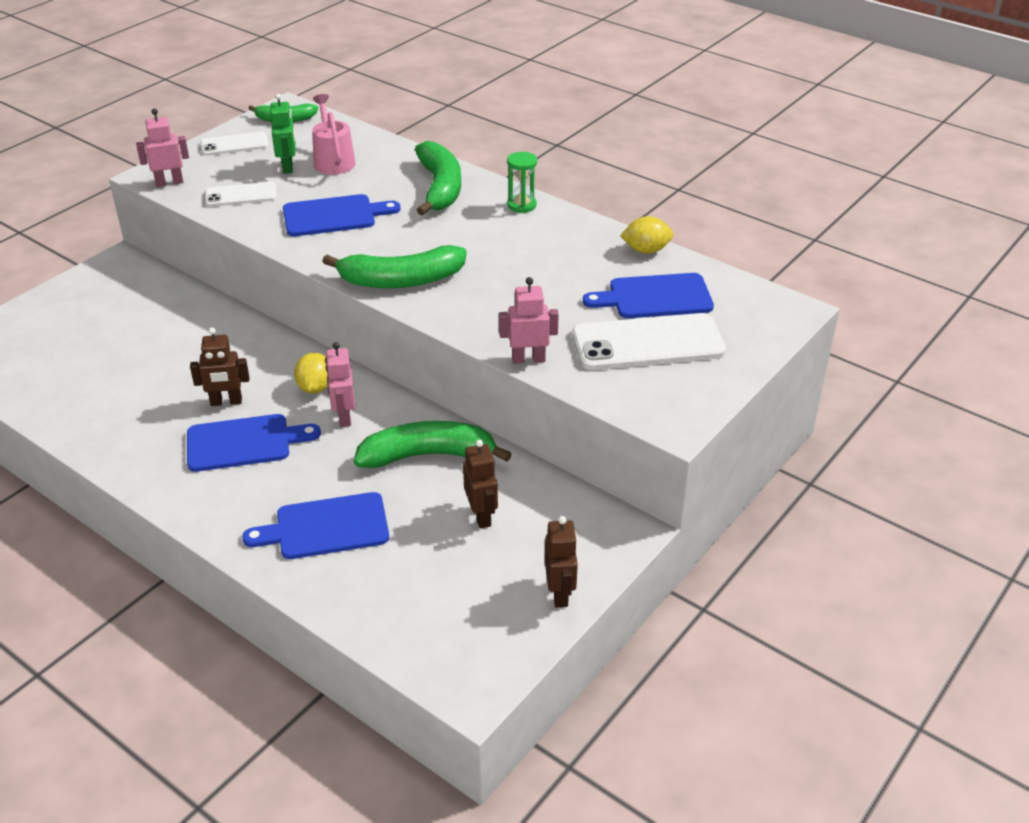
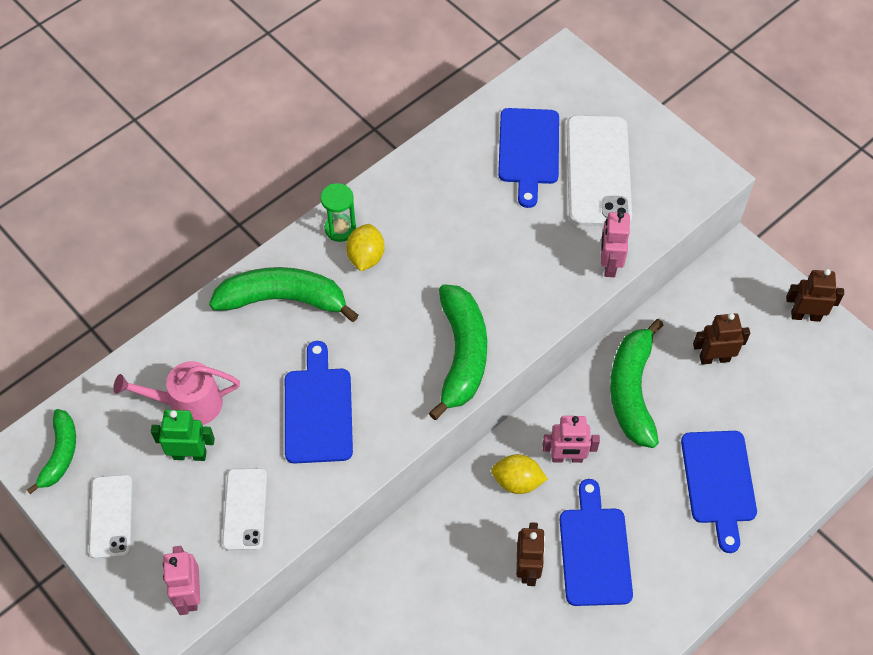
camera: 80 degrees left, 20 degrees up
(646, 250) = (449, 141): yellow lemon -> yellow lemon (366, 257)

